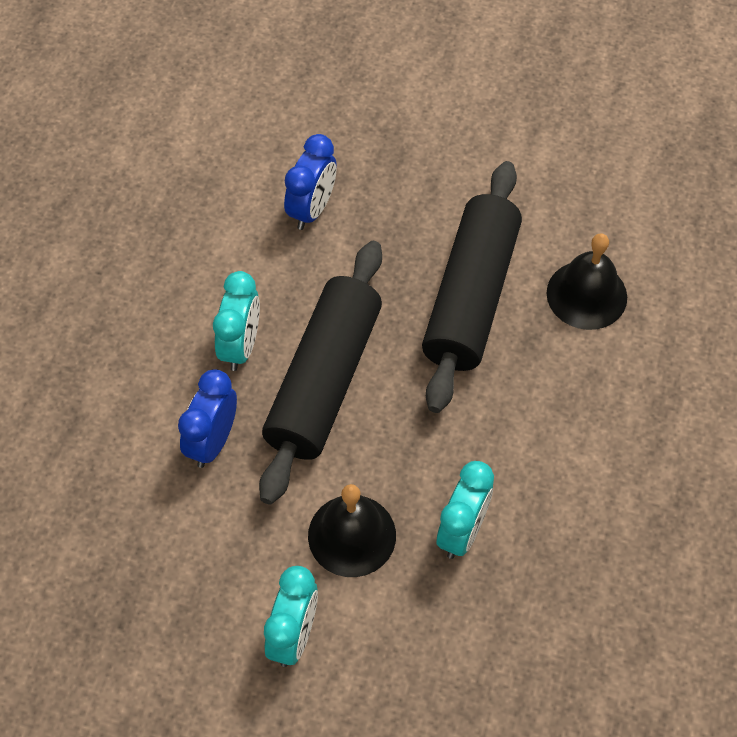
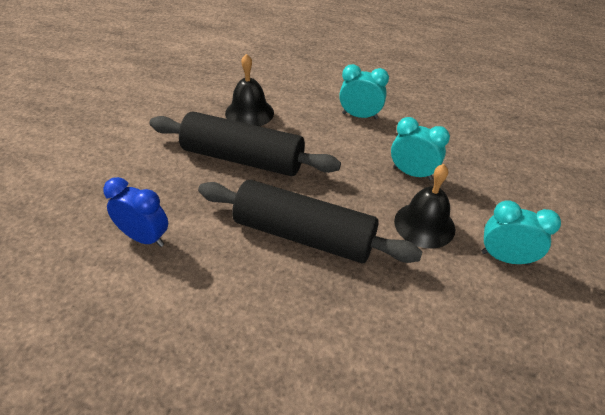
camera: 90 degrees left, 15 degrees down
(212, 441) = (358, 307): blue clock -> none
(241, 346) = (268, 287): turquoise clock -> turquoise clock (359, 116)

